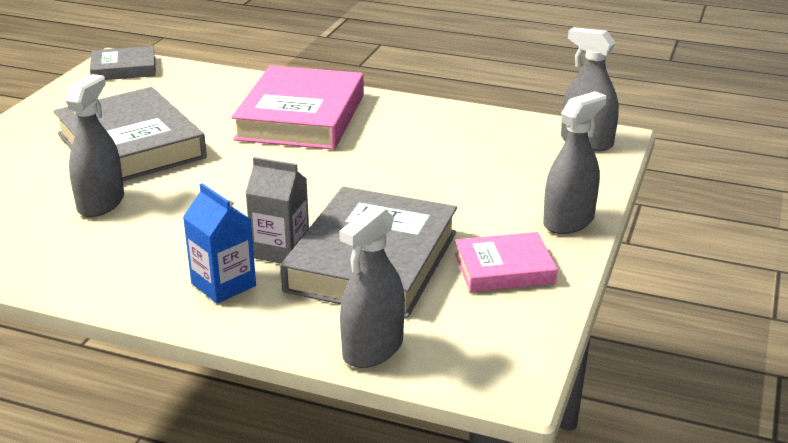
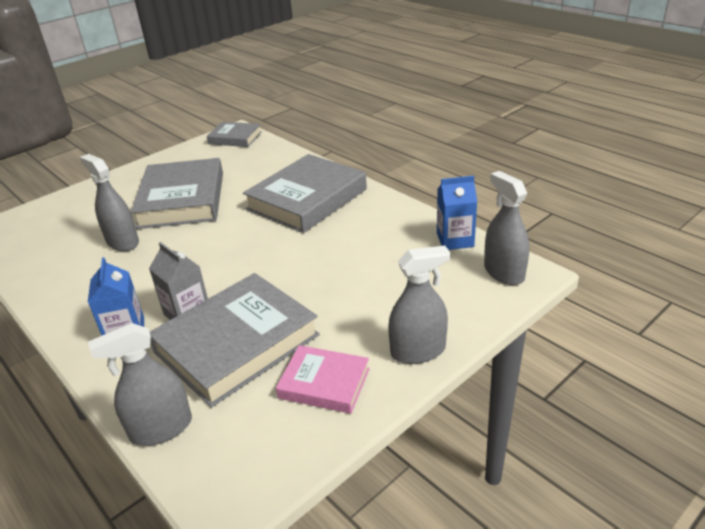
camera: 30 degrees right, 5 degrees up
(101, 203) = (122, 242): grey spray bottle -> grey spray bottle turned 90 degrees counterclockwise
(301, 117) = (307, 199): pink book -> grey book
(511, 124) = (455, 240): none -> blue carton

